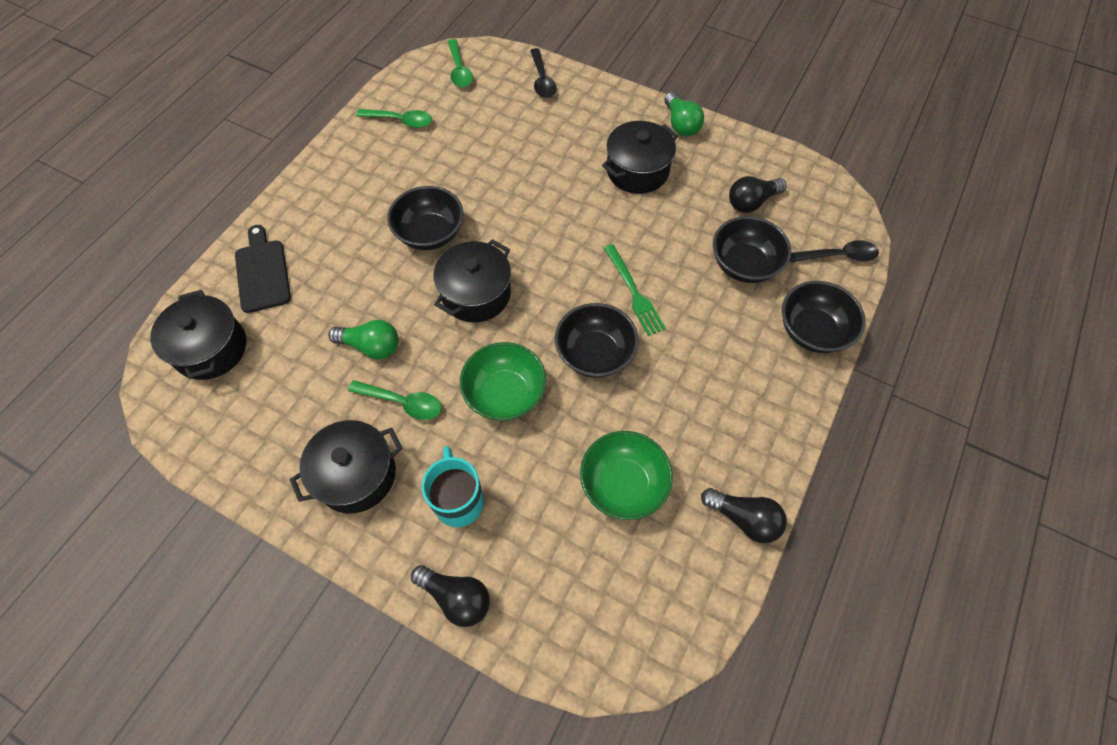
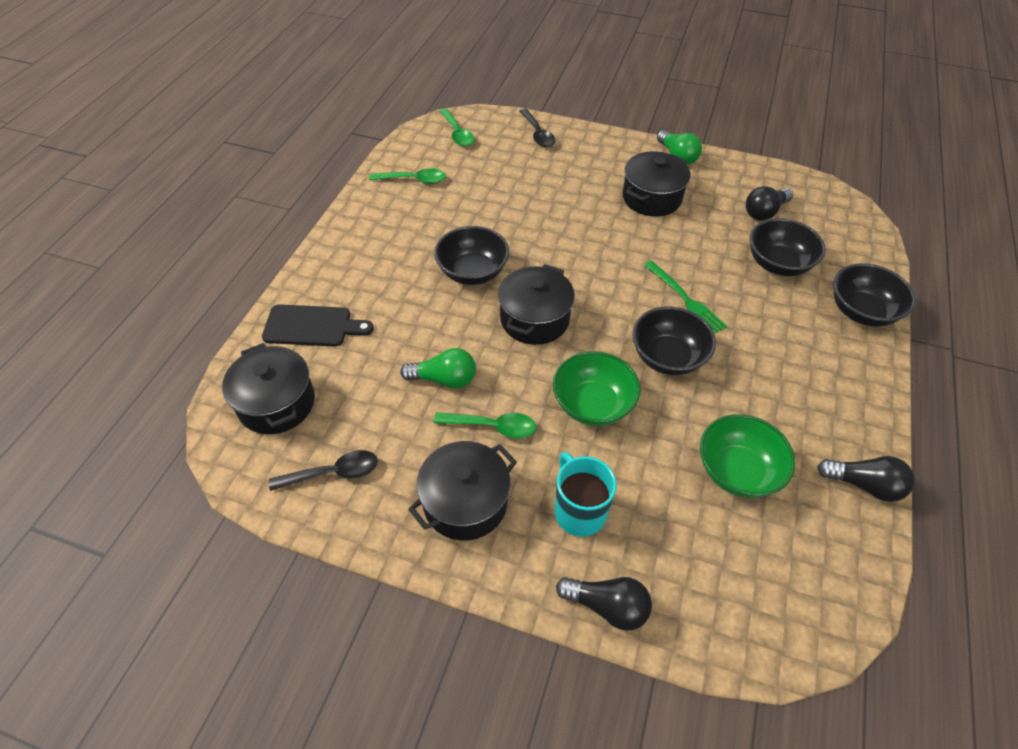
camera: 10 degrees left, 10 degrees down
(262, 272) = (312, 326): black cutting board -> black cutting board turned 120 degrees clockwise
(838, 256) = (859, 247): black spoon -> black spoon (333, 473)

